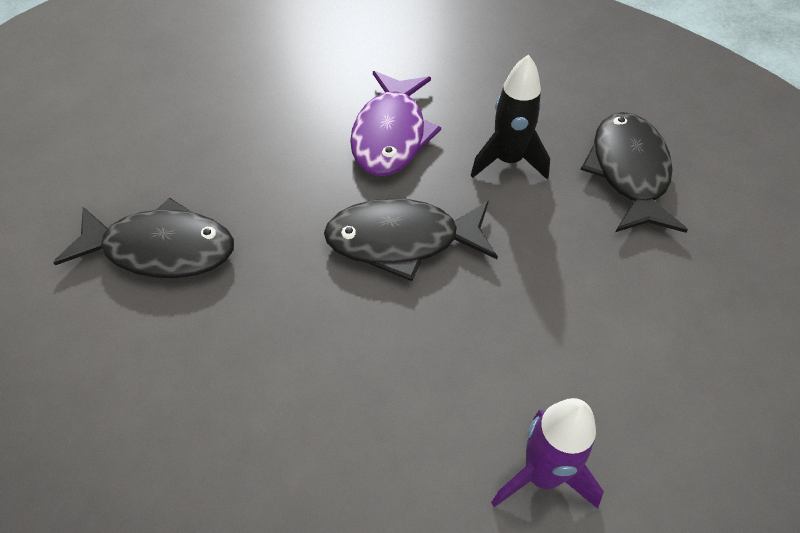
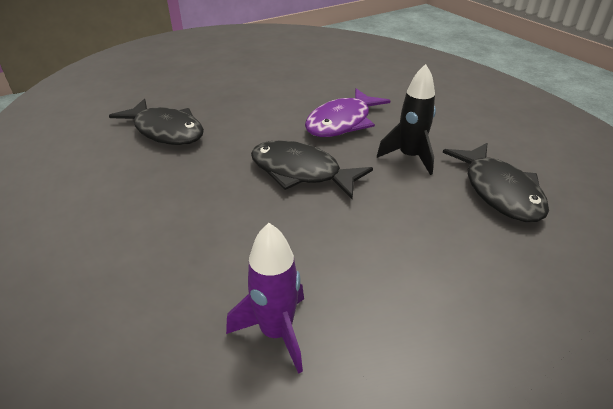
camera: 30 degrees right, 15 degrees down
(628, 172) = (499, 191): black fish -> black fish turned 135 degrees clockwise

